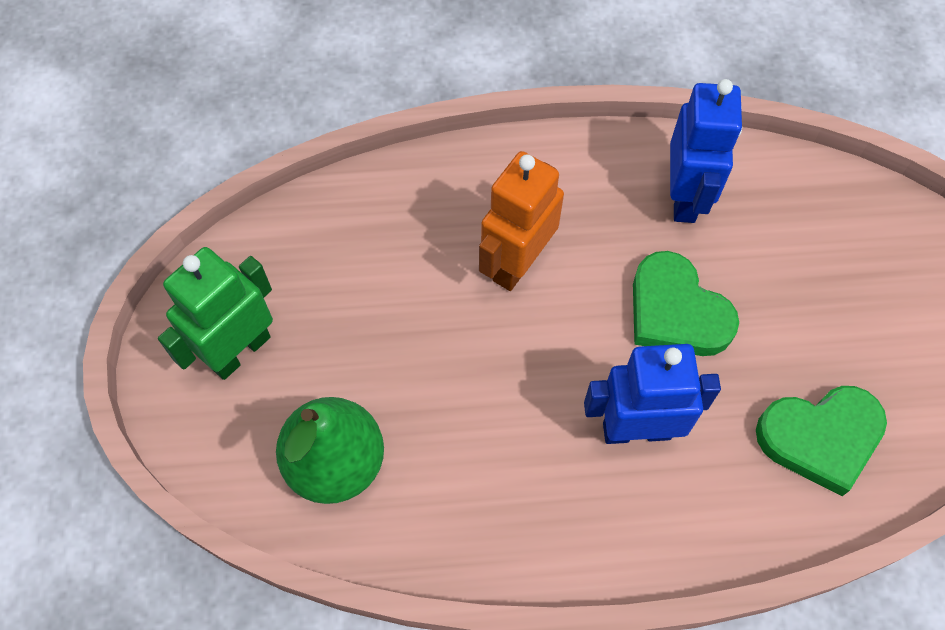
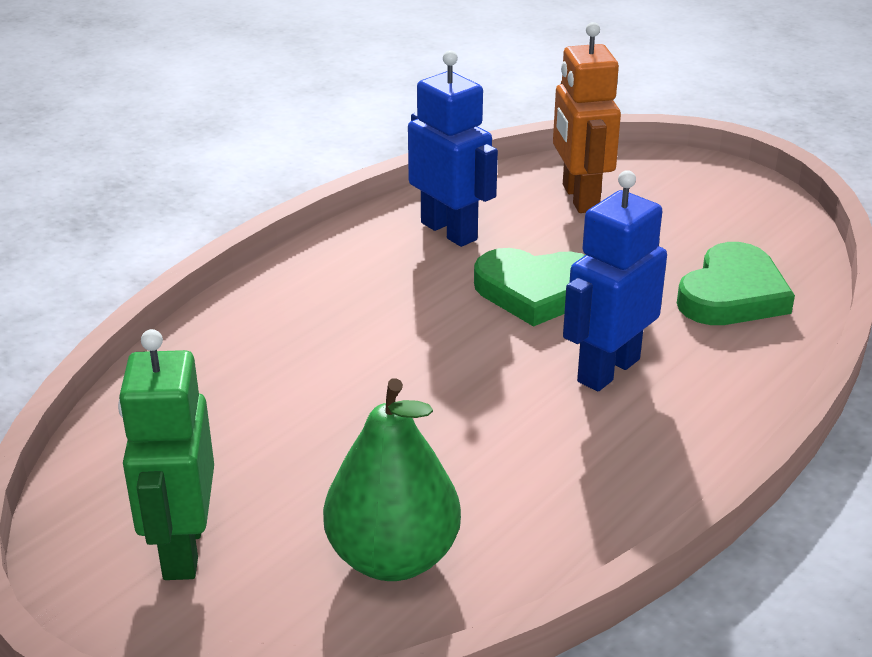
camera: 45 degrees left, 30 degrees down
(517, 263) = (371, 337): orange robot -> orange robot (579, 198)

